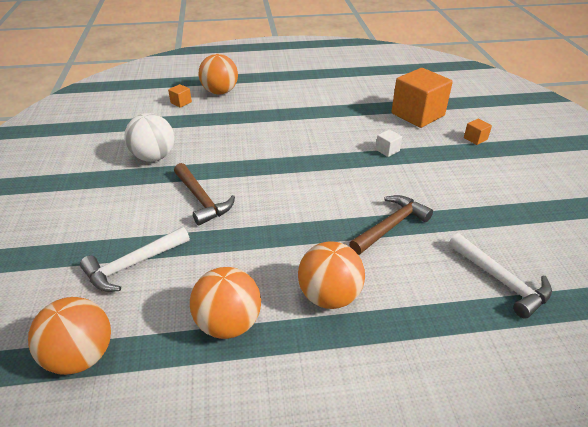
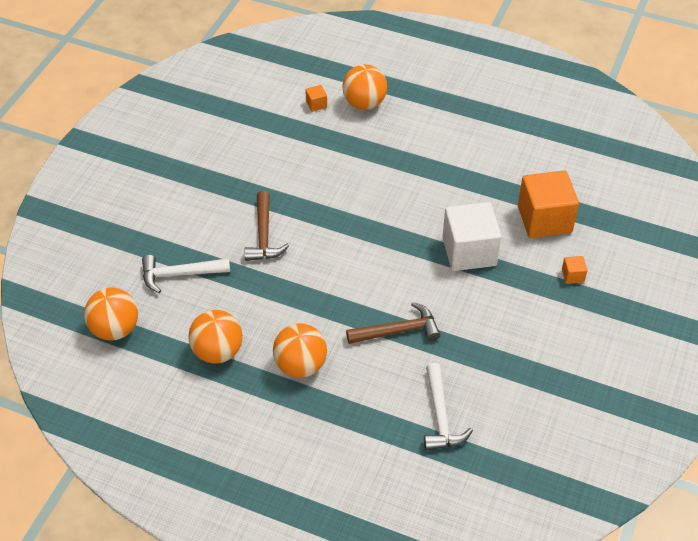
camera: 30 degrees right, 10 degrees up
(154, 157) = (252, 169): white ball -> none
(387, 150) = (469, 251): white cube -> white cube, size x2.43

